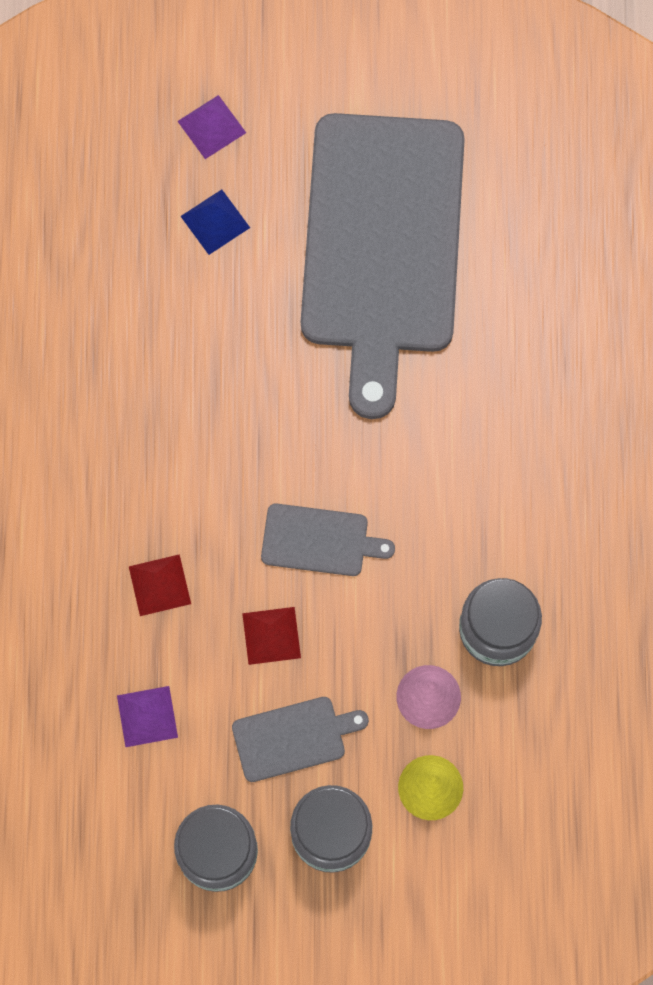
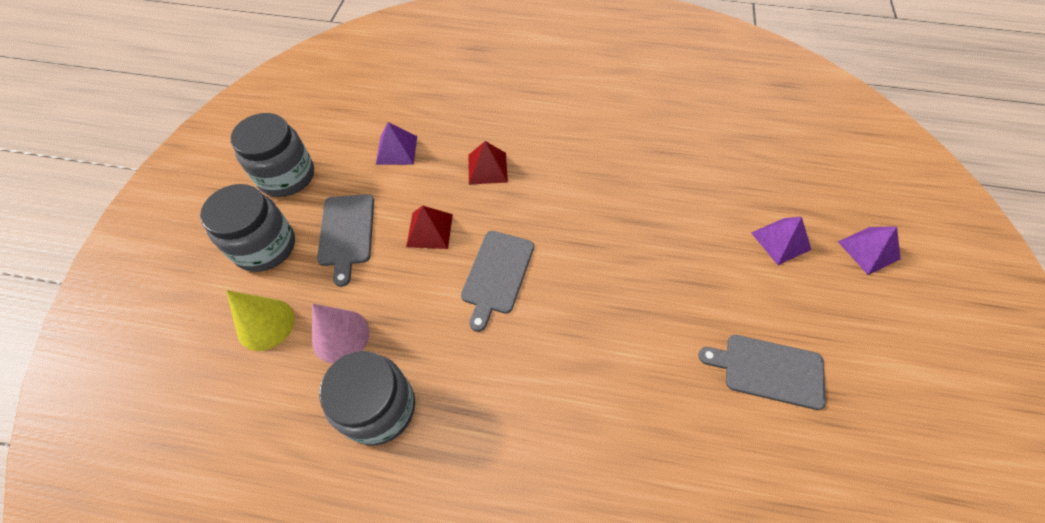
camera: 100 degrees right, 15 degrees down
(215, 221) = (781, 241): blue pyramid -> purple pyramid
(381, 245) = (768, 370): grey cutting board -> grey cutting board, size x0.40

